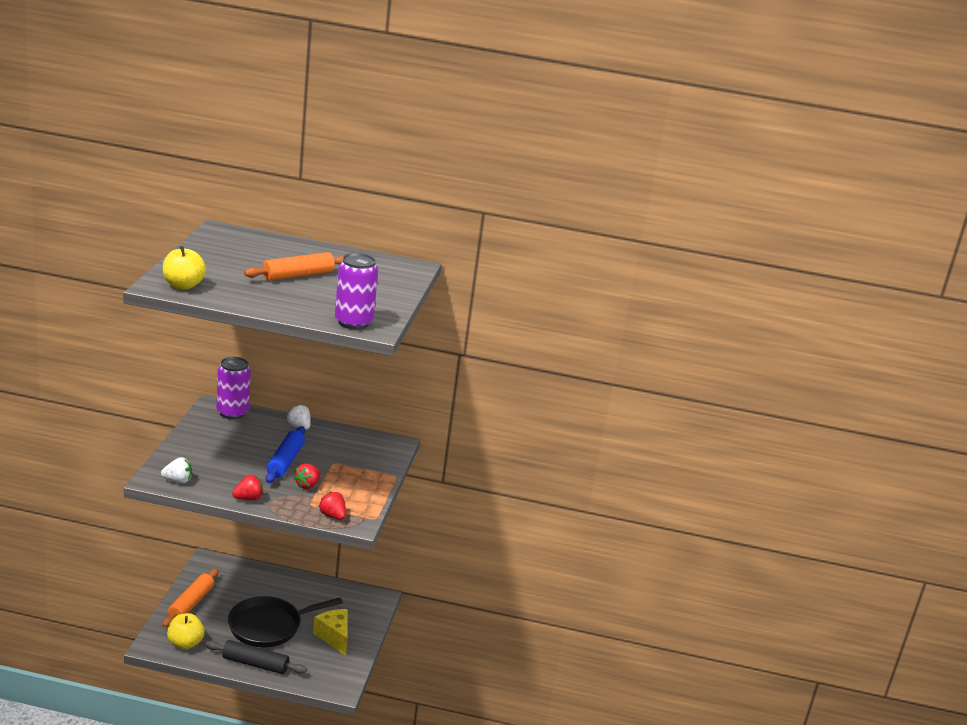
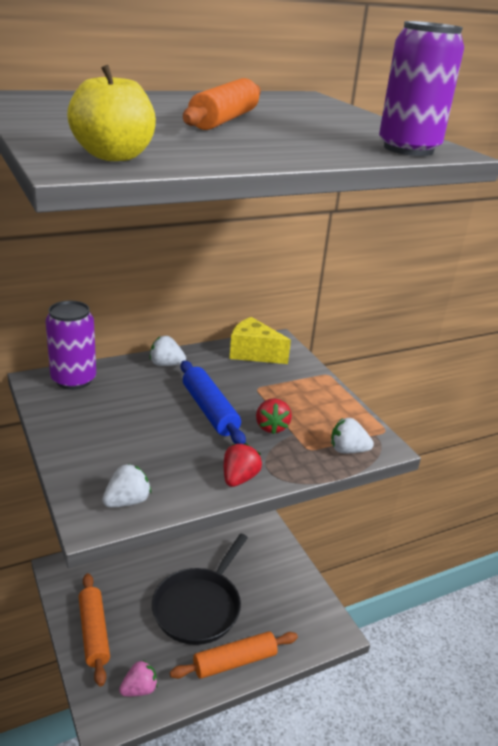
camera: 35 degrees left, 5 degrees up
(185, 643) = (139, 689): yellow apple -> pink strawberry
(255, 664) = (235, 661): black rolling pin -> orange rolling pin
(332, 516) = (347, 450): red strawberry -> white strawberry
(334, 637) = (267, 578): yellow cheese -> yellow cheese (253, 353)

